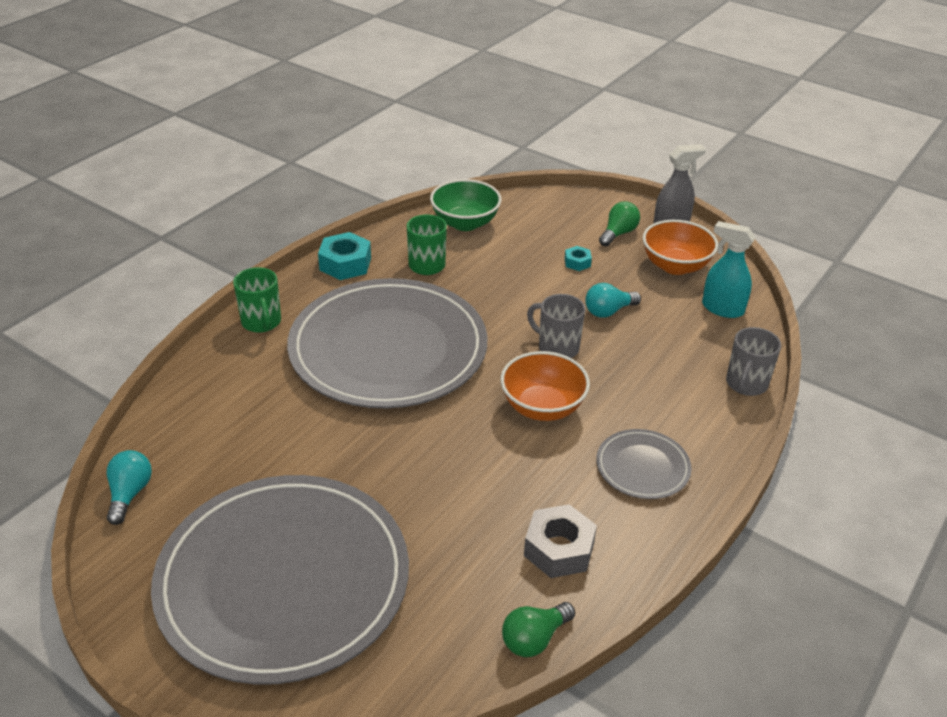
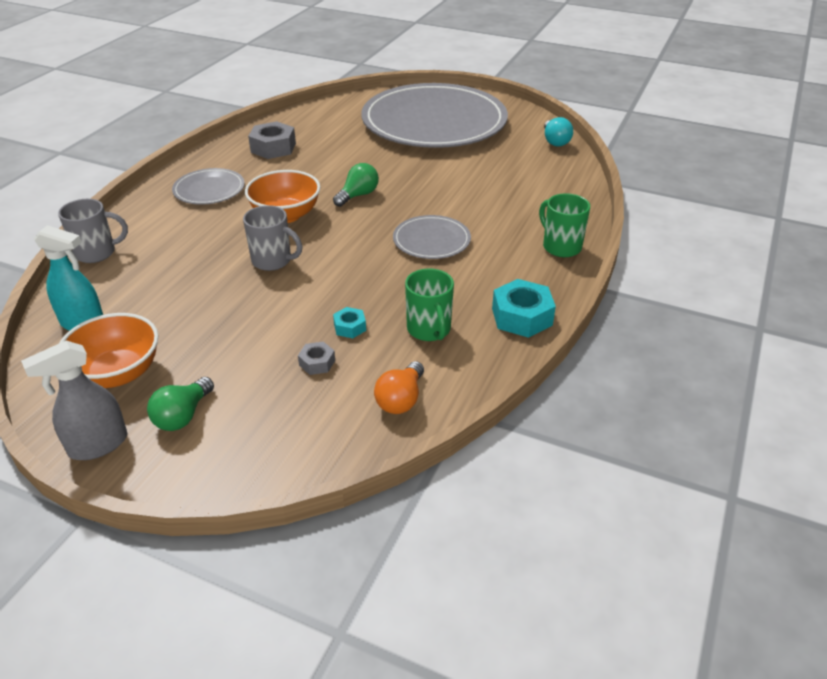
camera: 170 degrees right, 0 degrees up
(388, 348) = (431, 240): grey plate -> grey plate, size x0.42
(465, 223) = (401, 400): green bowl -> orange light bulb
(521, 253) = (317, 363): none -> grey nut
(534, 639) = (287, 118): green light bulb -> green light bulb (358, 195)
(577, 262) = (246, 359): turquoise nut -> turquoise nut (350, 327)
(608, 311) = (216, 303): turquoise light bulb -> none
(746, 384) = (97, 253): grey mug -> grey mug turned 60 degrees clockwise

